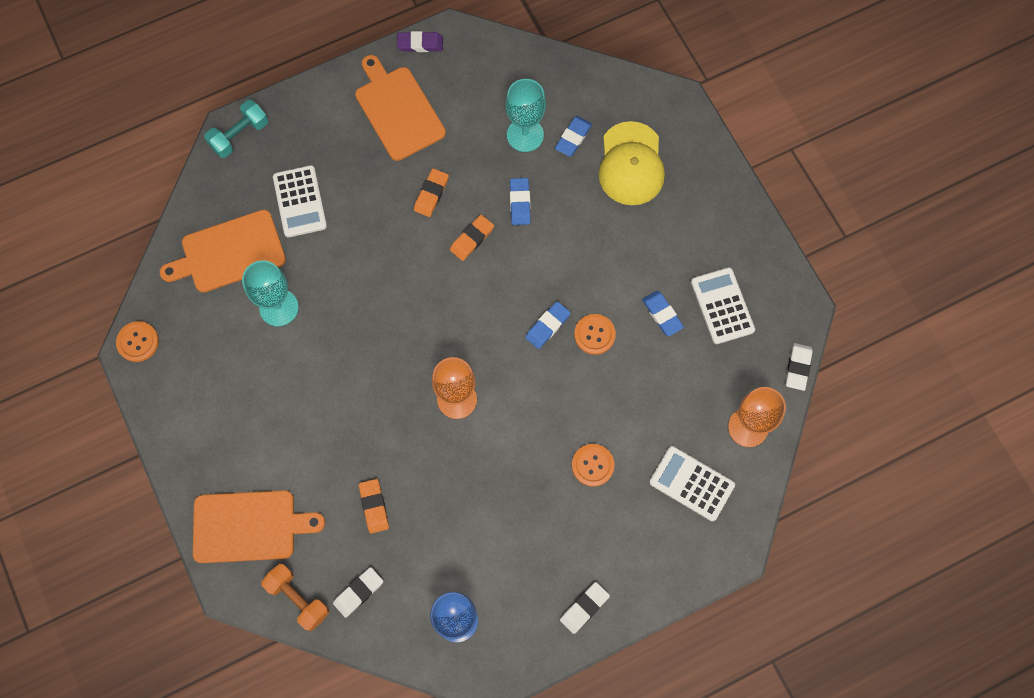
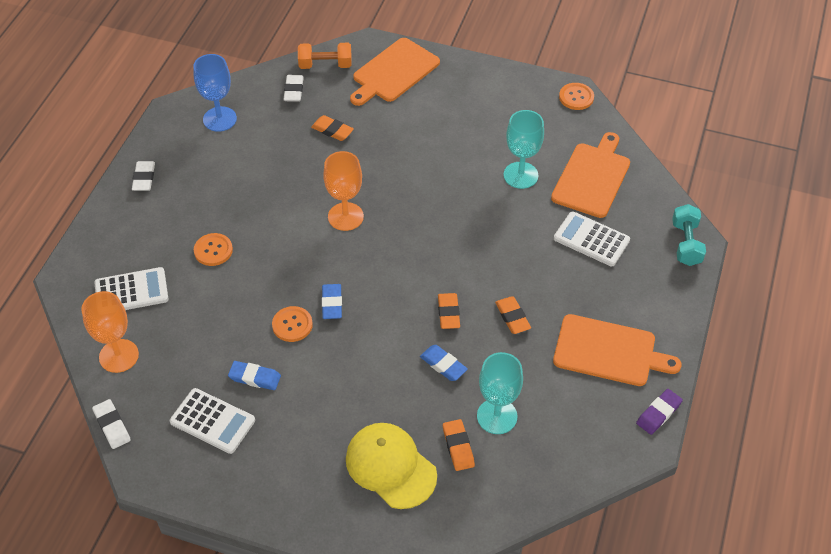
camera: 135 degrees right, 20 degrees down
(573, 138) = (458, 447): blue eraser -> orange eraser

